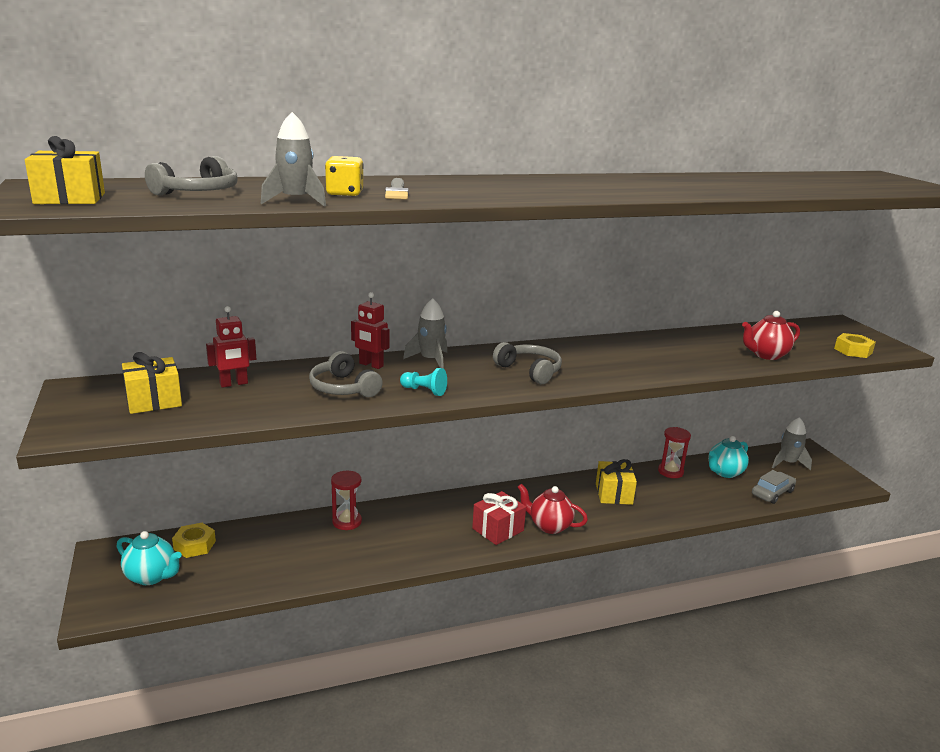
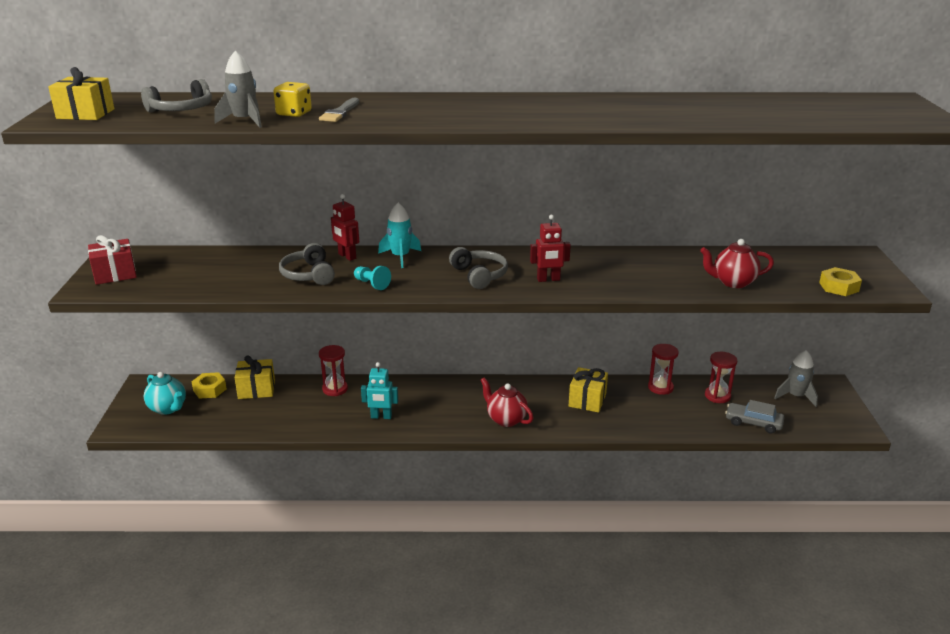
camera: 20 degrees right, 5 degrees up
(154, 401) = (161, 270): yellow gift -> yellow gift (256, 389)
(234, 384) = (228, 262): red robot -> red robot (548, 279)
(417, 544) = (381, 417): none -> turquoise robot
(430, 360) = (400, 257): grey rocket -> turquoise rocket
(498, 529) = (457, 415): red gift -> red gift (115, 274)
(724, 472) = (717, 396): turquoise teapot -> red hourglass
(772, 493) = (753, 423): grey car -> grey car turned 135 degrees counterclockwise

